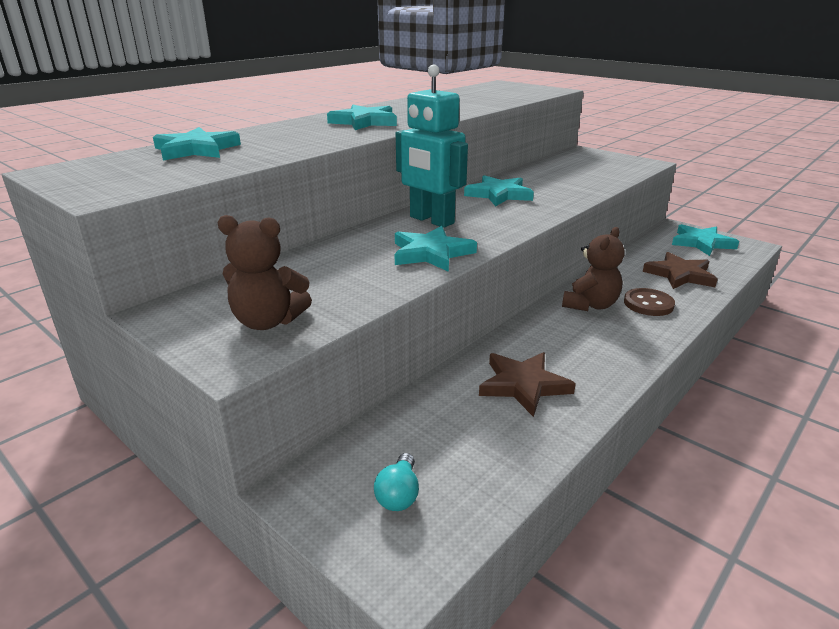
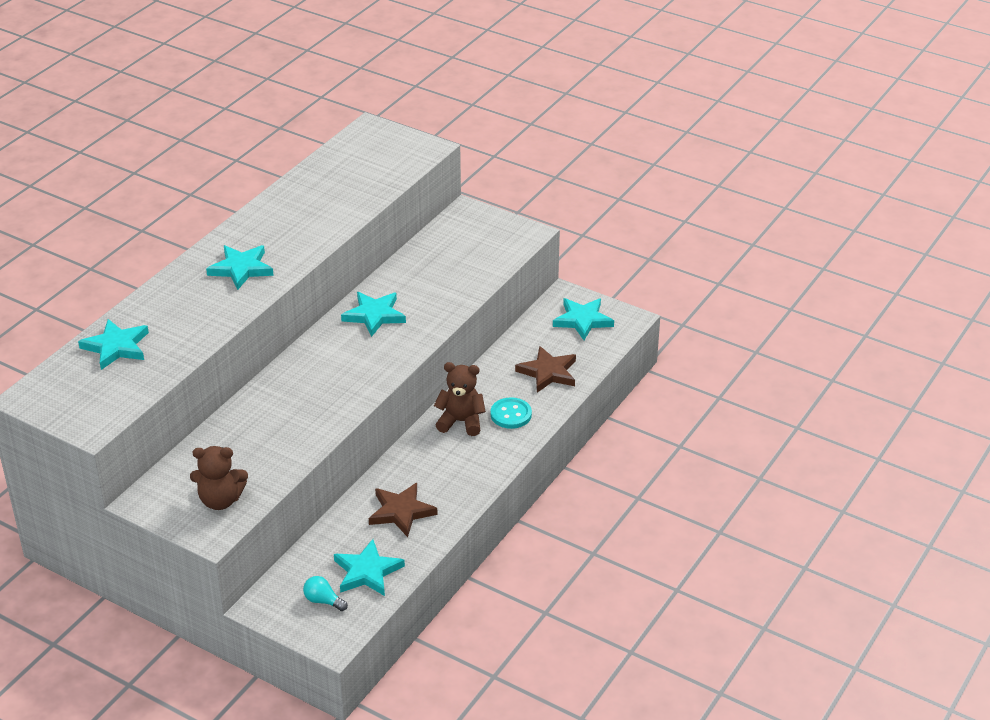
camera: 10 degrees left, 10 degrees up
(399, 494) = (323, 601): turquoise light bulb -> turquoise light bulb turned 120 degrees clockwise
(431, 220) = (315, 366): turquoise robot -> none
(431, 253) = (321, 413): turquoise star -> turquoise star (367, 572)
(590, 305) = (461, 422): brown teddy bear -> brown teddy bear turned 105 degrees counterclockwise
(648, 304) = (511, 414): brown button -> turquoise button

